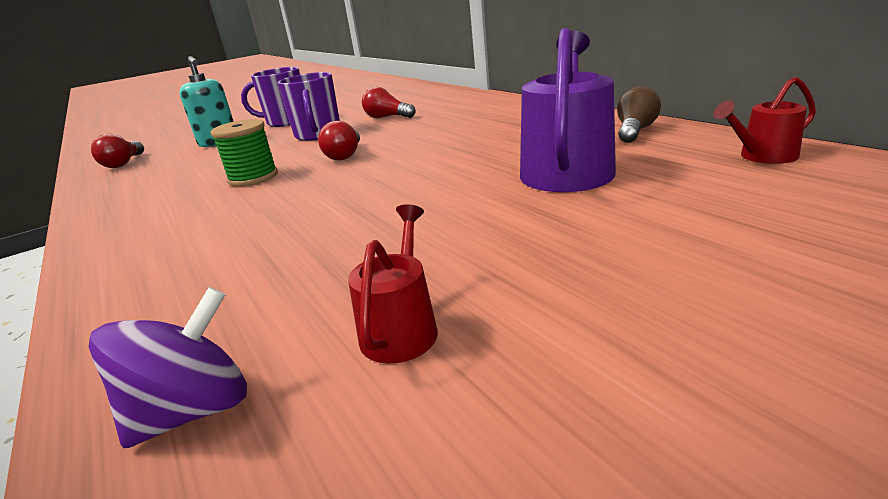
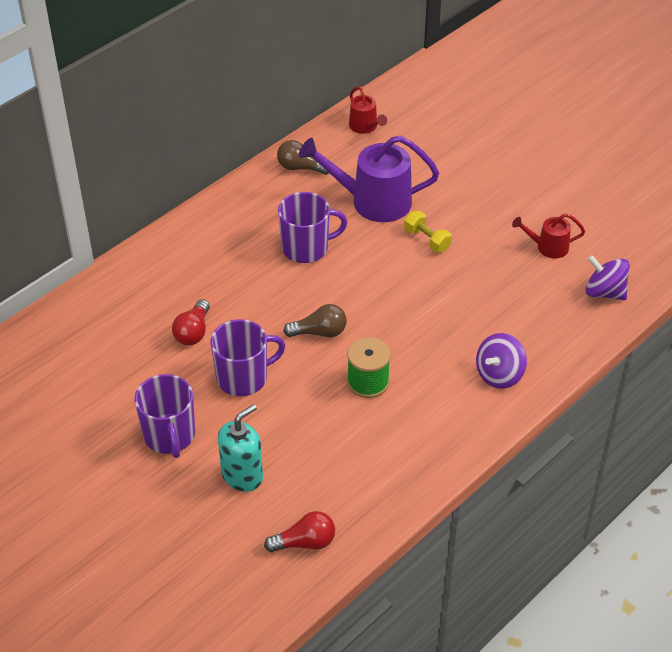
camera: 105 degrees left, 20 degrees up
(158, 253) = (499, 375): none -> purple spinning top
(345, 155) = (319, 332): red light bulb -> brown light bulb
(472, 203) = (427, 240): none -> yellow dumbbell
(480, 142) = (306, 248): none -> purple mug

